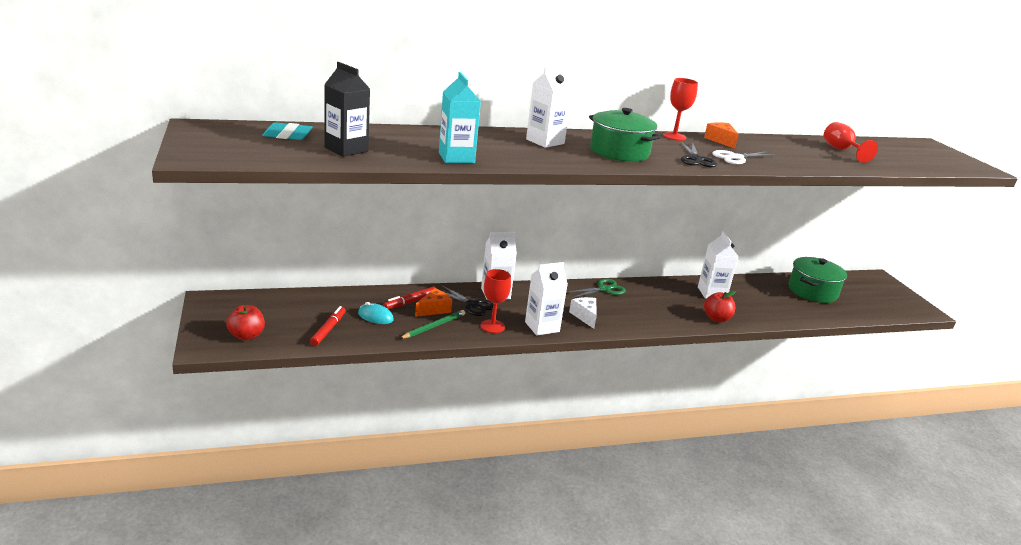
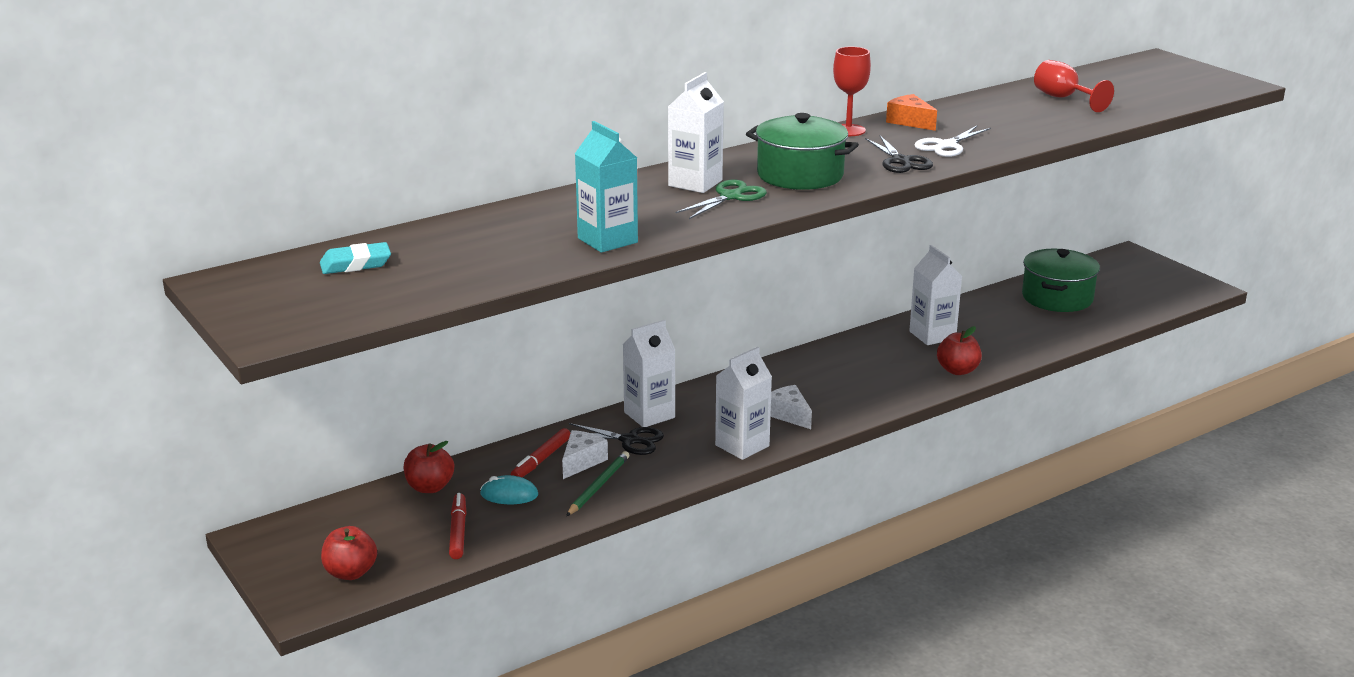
camera: 15 degrees left, 0 degrees up
(332, 299) = (430, 487): none -> red apple
(346, 149) = (456, 266): black carton -> none
(434, 309) = (581, 461): orange cheese -> white cheese
(492, 326) = (676, 463): red goblet -> none
(604, 289) = (790, 368): green scissors -> green scissors (731, 196)

